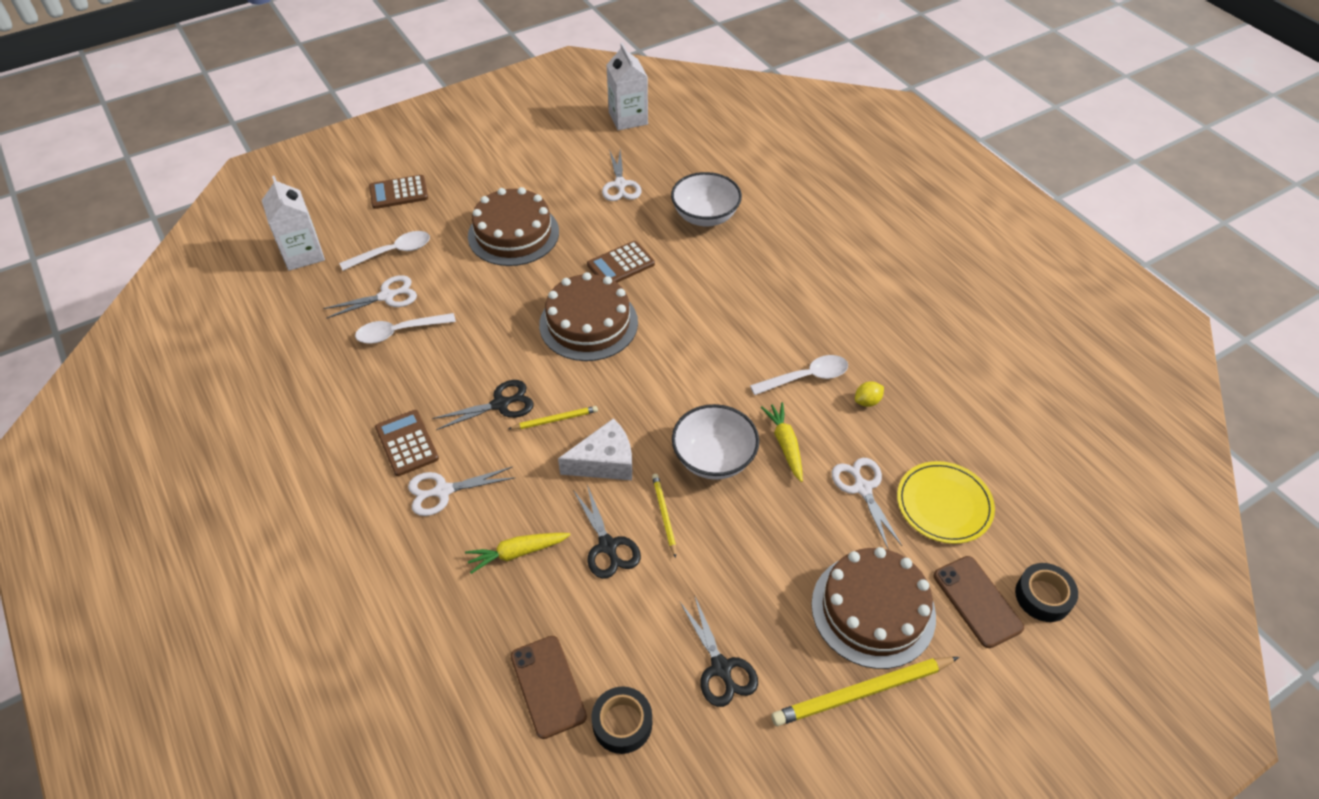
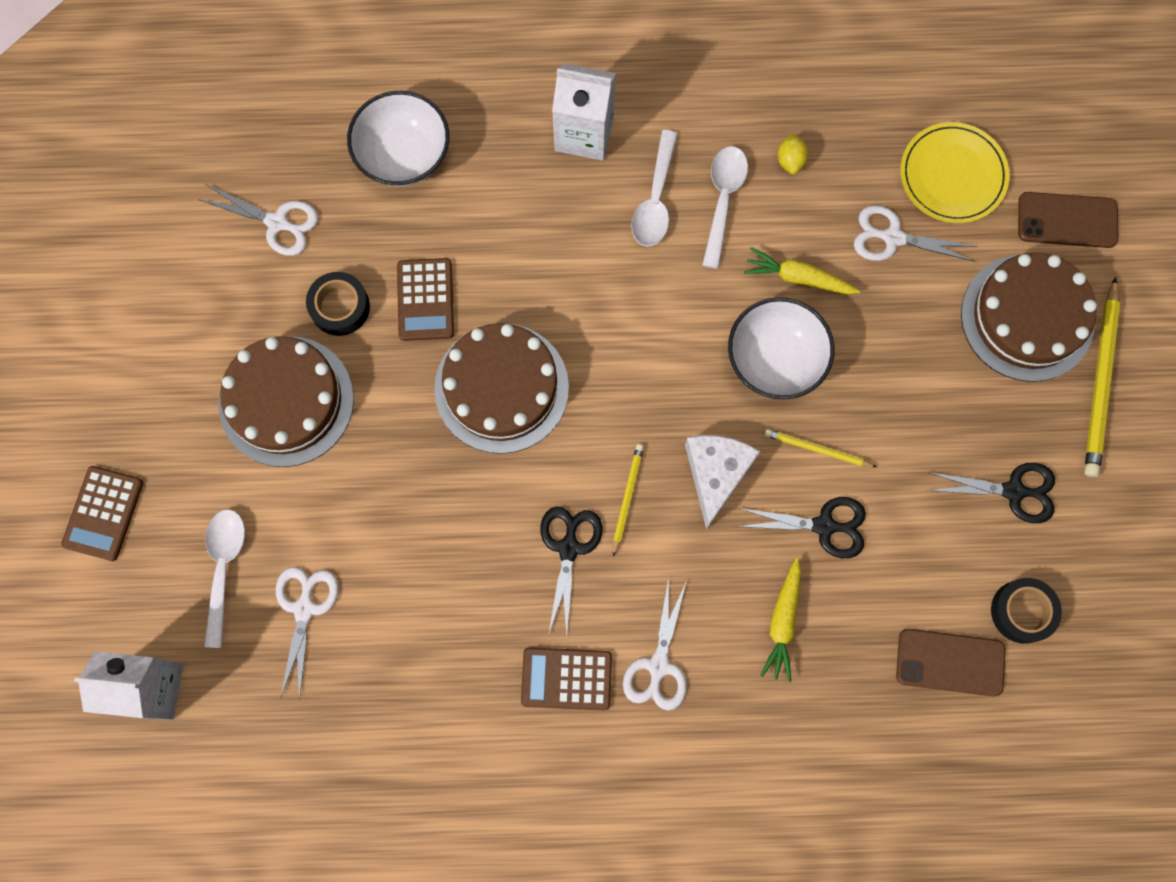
camera: 60 degrees left, 25 degrees up
(399, 332) = (379, 618): white spoon -> white spoon (655, 199)
(628, 118) = (146, 140): white carton -> white carton (584, 133)
(1043, 596) = (1092, 160): black tape -> black tape (340, 307)

